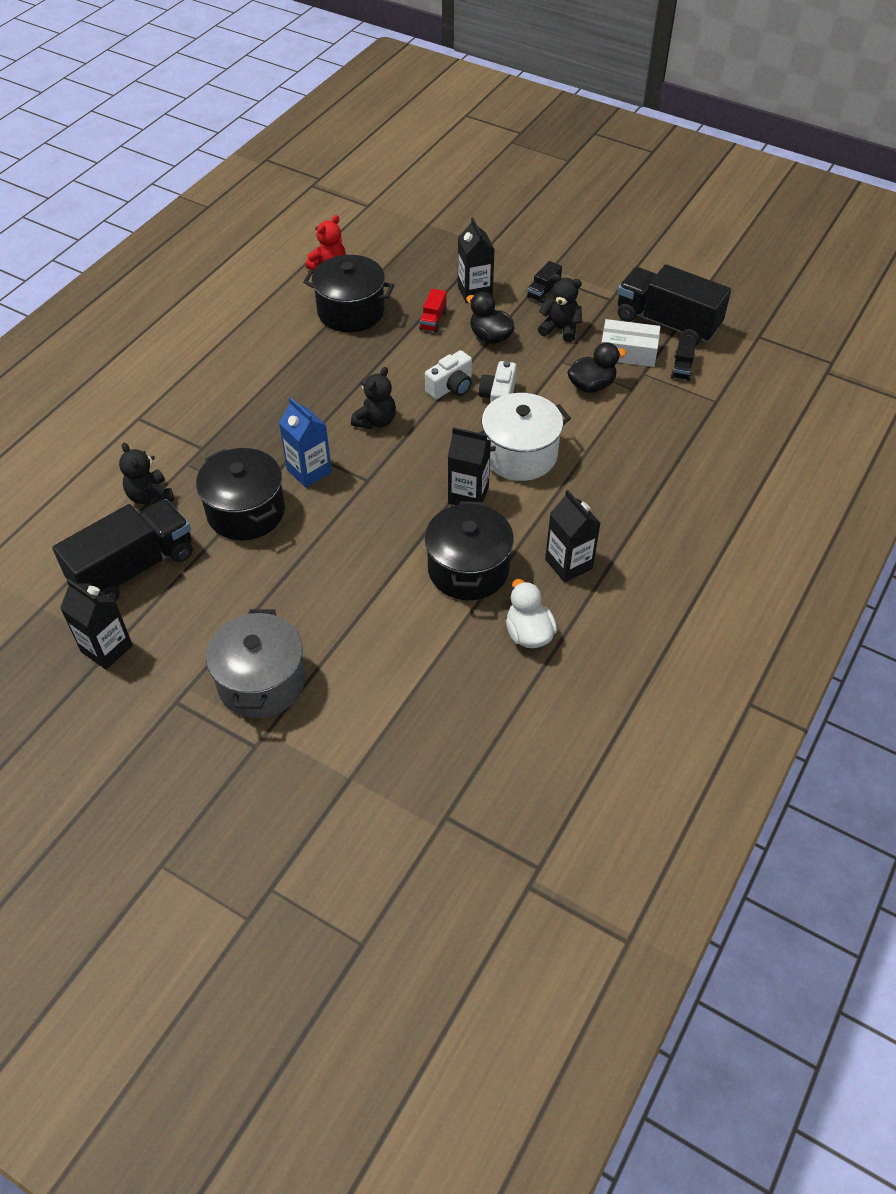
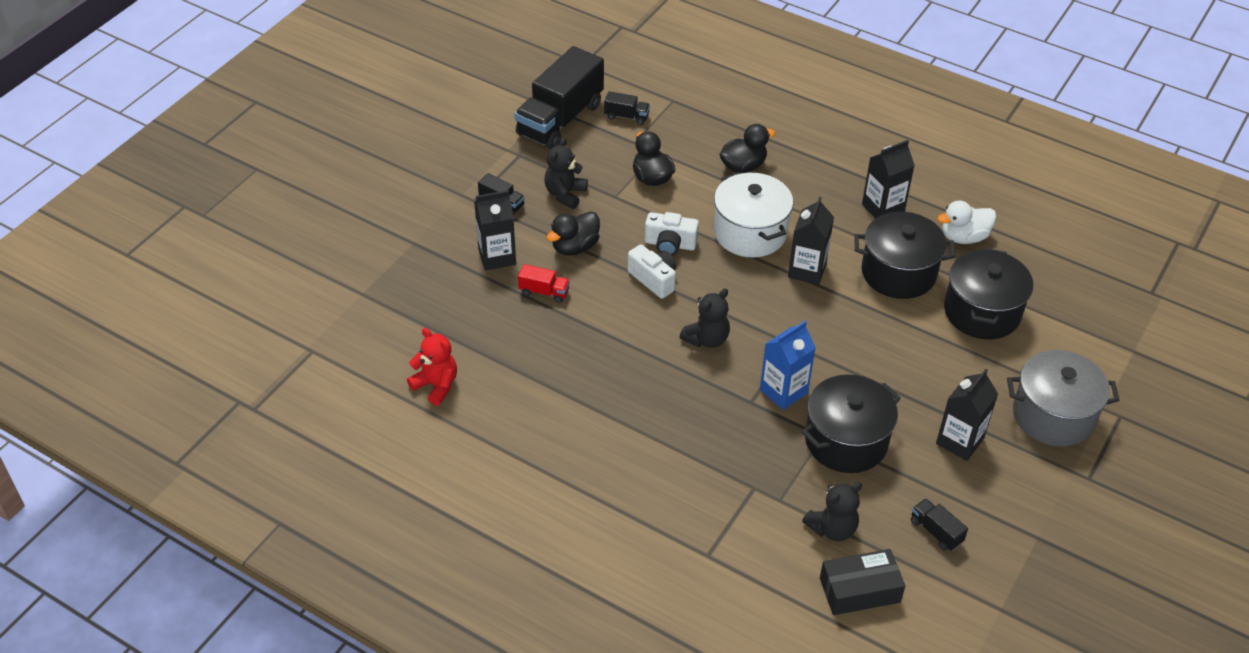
camera: 90 degrees left, 5 degrees down
(84, 510) = (859, 590): none -> black box
(107, 648) = (1041, 542): black carton -> black carton (959, 441)
(133, 568) = (936, 531): black truck -> black truck, size x0.42
(351, 311) = (523, 363): black pot -> black pot (982, 312)
(375, 421) = (706, 339): black teddy bear -> black teddy bear turned 105 degrees clockwise
(620, 452) = (743, 166): none -> black duck
(628, 352) = (603, 149): white box -> none

